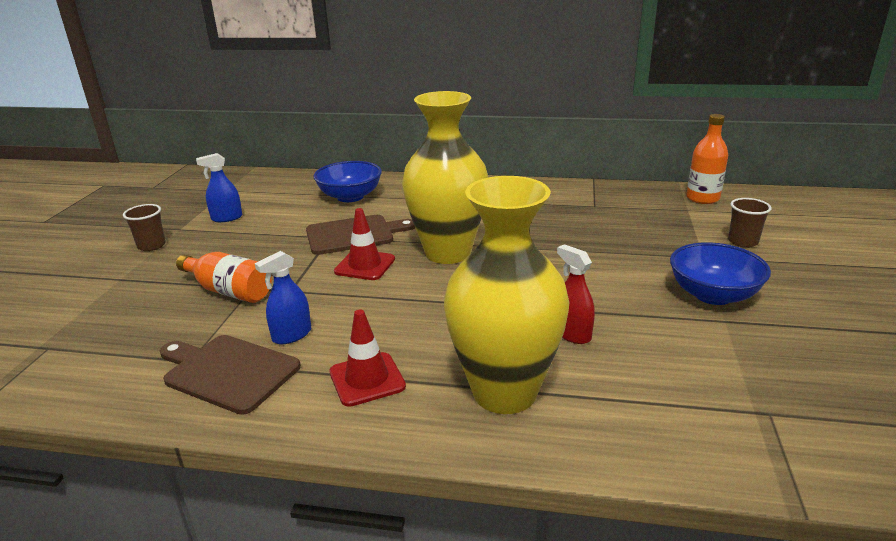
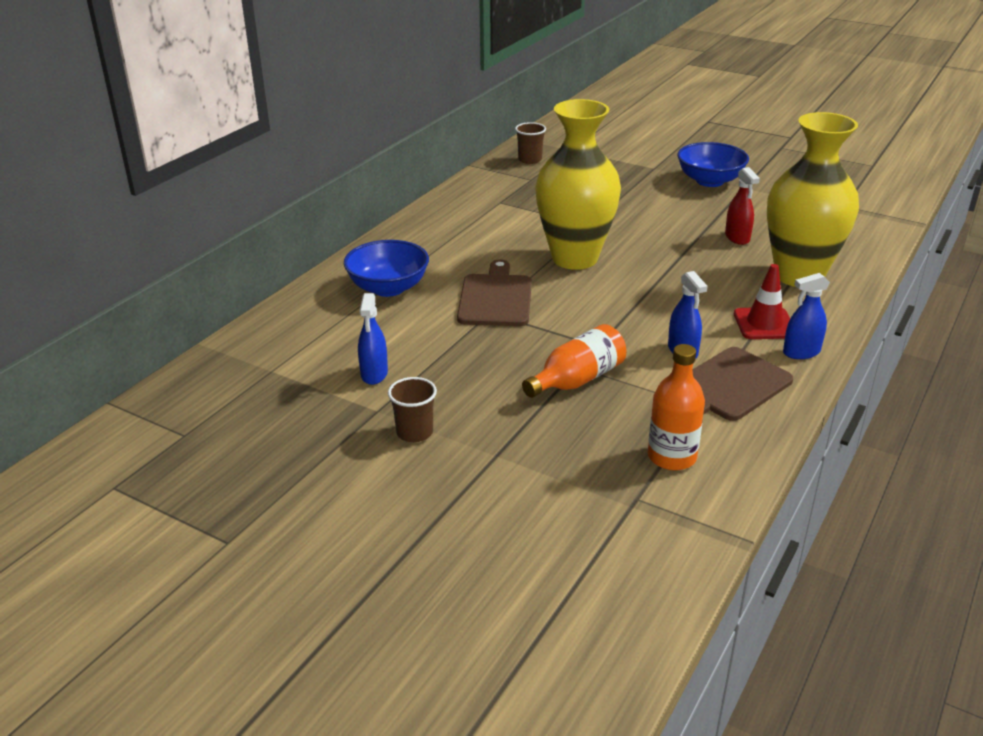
camera: 70 degrees left, 5 degrees up
(310, 414) = (801, 352): none -> blue spray bottle
(365, 265) = (571, 301): red traffic cone -> none
(572, 334) = (737, 238): red spray bottle -> red spray bottle turned 90 degrees counterclockwise
(702, 198) = (554, 139): orange bottle -> orange bottle (671, 457)
(743, 242) = (640, 149): brown cup -> brown cup (530, 160)

